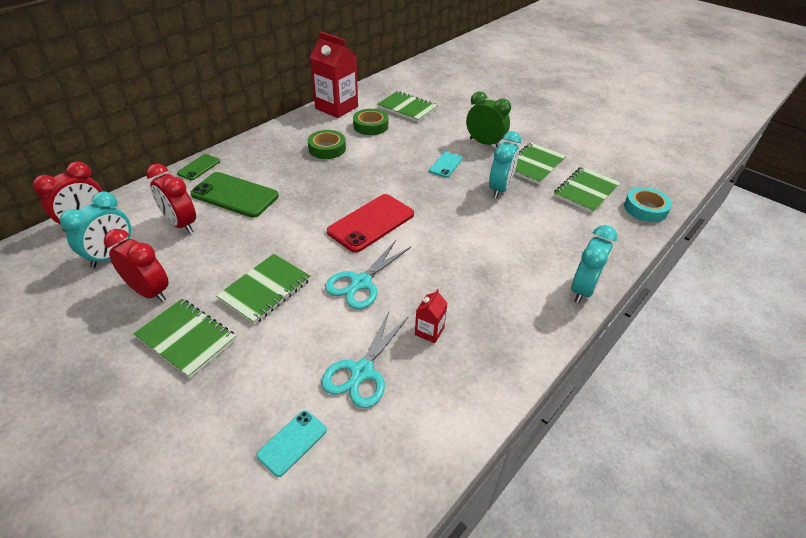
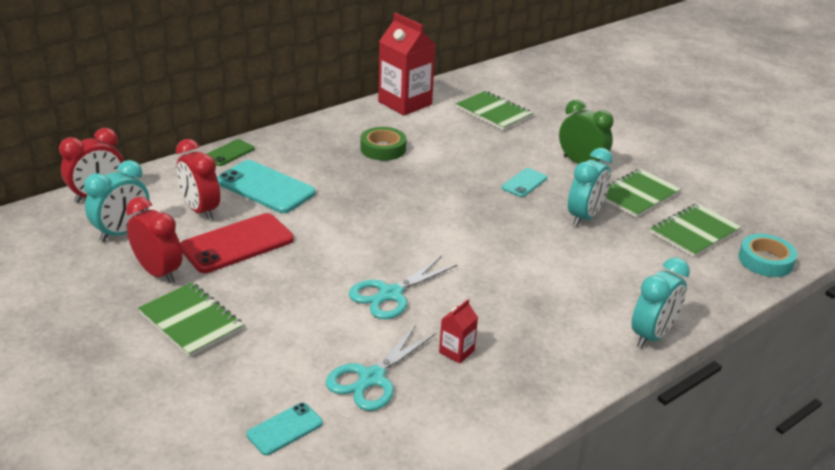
camera: 10 degrees right, 10 degrees down
(235, 195) = (265, 187): green phone -> turquoise phone
(265, 289) = (282, 287): green notebook -> none
(370, 126) = (442, 129): green tape -> none
(371, 223) = (417, 235): red phone -> red phone (237, 244)

